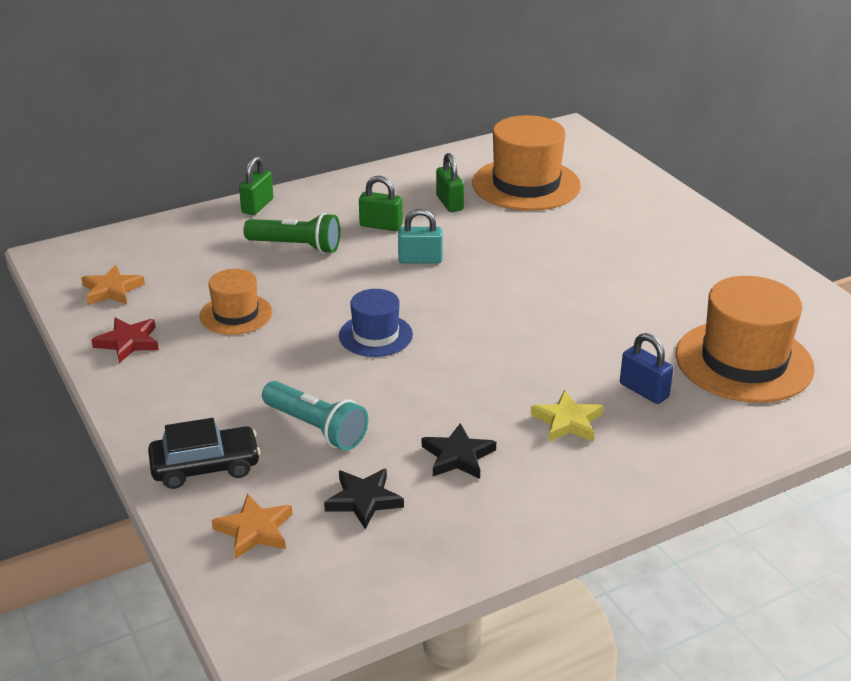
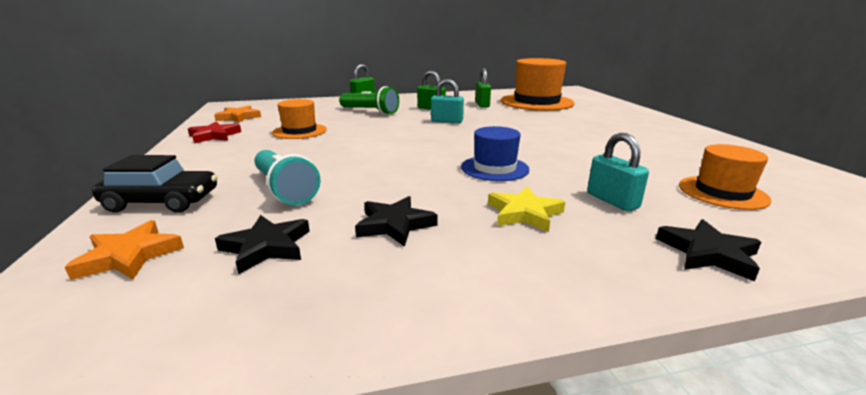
camera: 15 degrees right, 10 degrees down
(375, 335) = (386, 148): blue hat -> blue hat (494, 168)
(643, 391) = (612, 201): blue padlock -> turquoise padlock
(719, 443) = (708, 253): none -> black star
(744, 361) = (722, 192): orange hat -> orange hat, size x0.56

